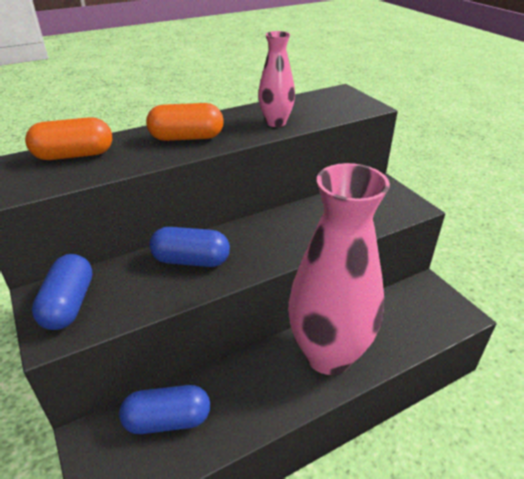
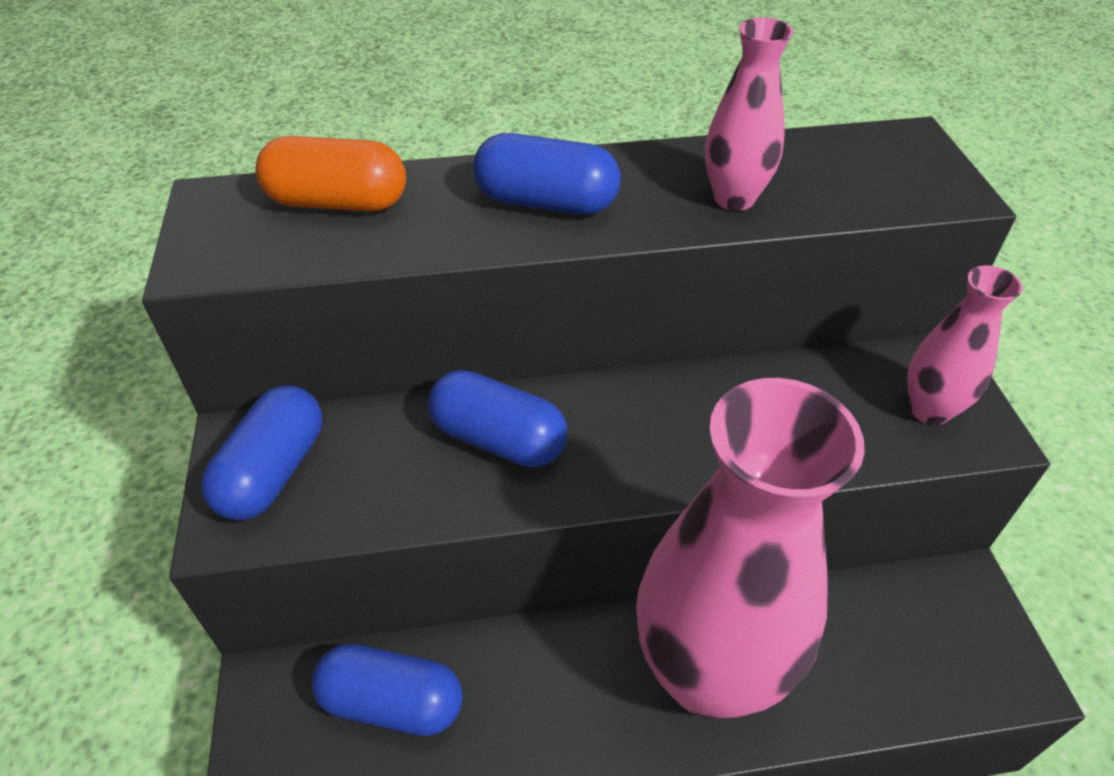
camera: 20 degrees right, 10 degrees up
(186, 138) = (546, 202): orange capsule -> blue capsule
(387, 204) = (929, 410): none -> pink vase

